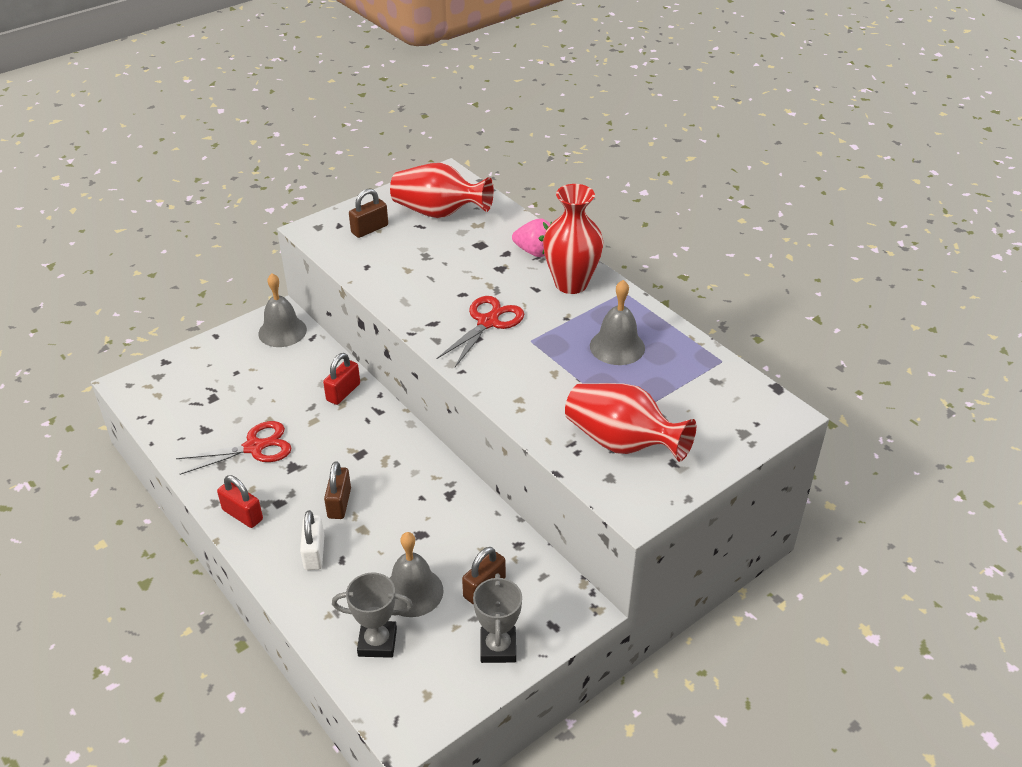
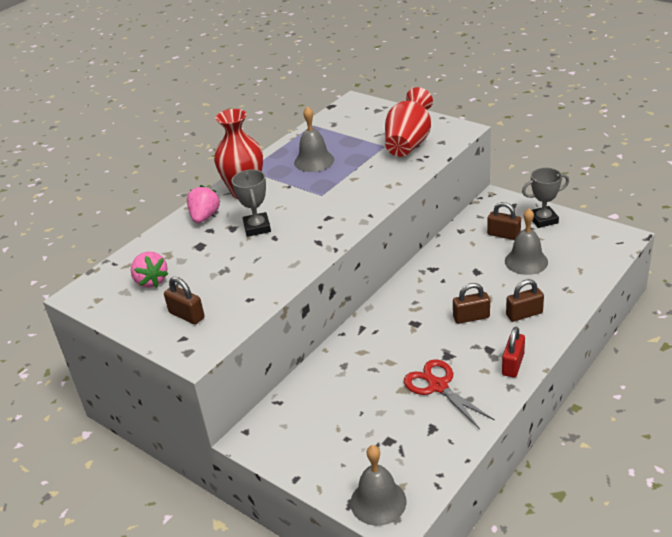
camera: 100 degrees left, 5 degrees down
(282, 331) = (274, 427): grey bell -> grey bell (378, 501)
(314, 553) = (524, 314): white padlock -> brown padlock
(343, 392) = (347, 355): red padlock -> none
(377, 642) = (574, 264): grey trophy -> grey trophy (257, 227)
(439, 213) = (151, 281): red vase -> pink strawberry
(487, 322) = (307, 217): red scissors -> none

